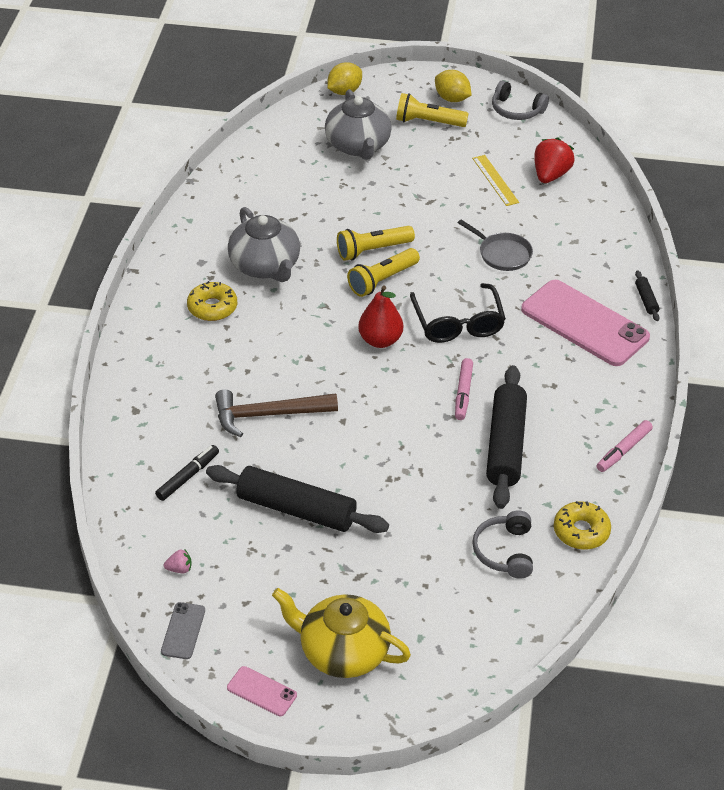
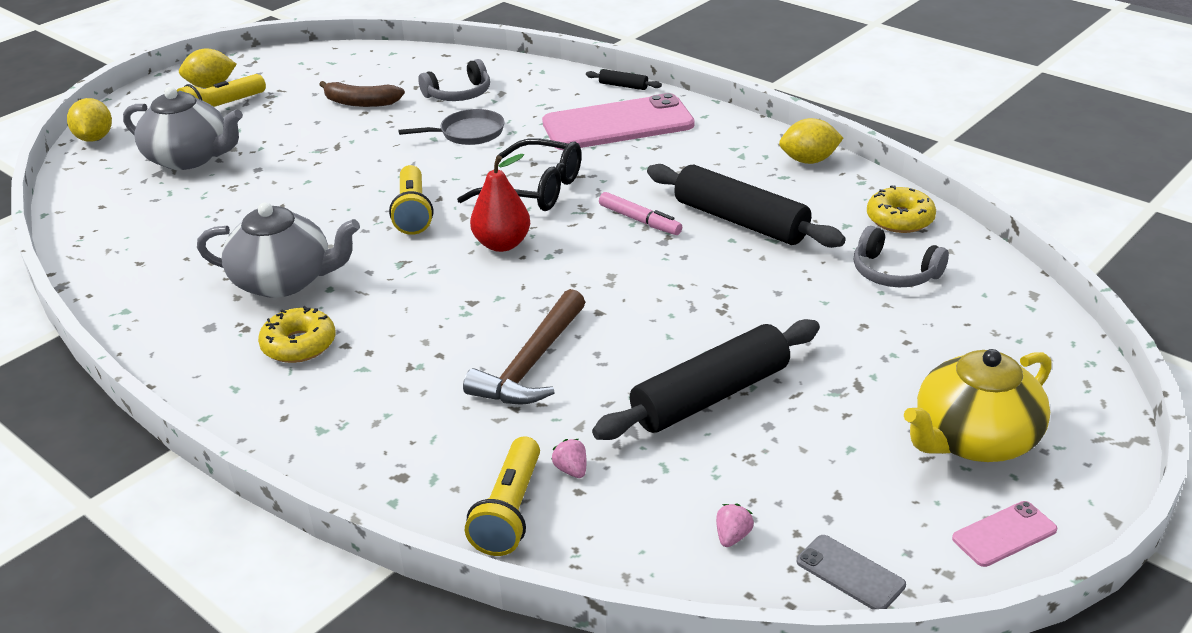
camera: 55 degrees left, 10 degrees down
(187, 477) = (571, 470): black marker -> pink strawberry
(373, 250) = (360, 203): yellow flashlight -> yellow flashlight (510, 511)
(495, 180) = (361, 103): yellow ruler -> brown banana
(516, 110) = (282, 61): grey headphones -> grey headphones (459, 94)
(550, 175) = (396, 74): red strawberry -> none
(624, 450) = (809, 160): pink marker -> yellow lemon

